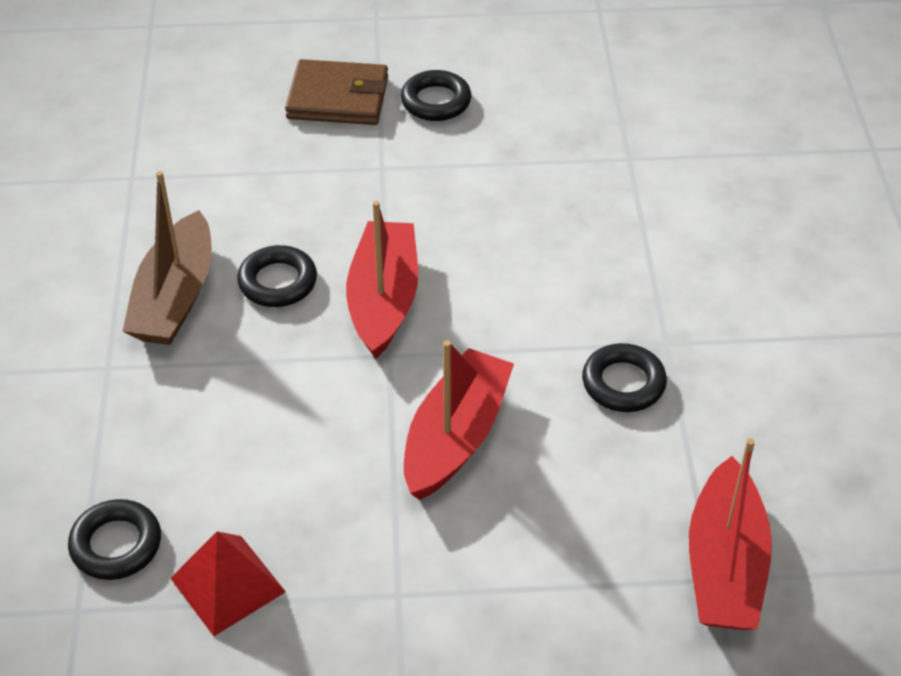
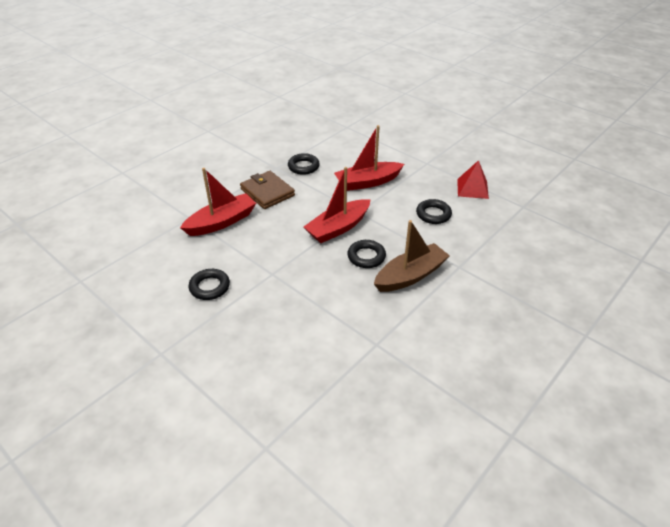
camera: 135 degrees left, 5 degrees down
(116, 544) = (499, 214): black ring -> black ring (433, 214)
(338, 98) = (242, 319): brown wallet -> brown wallet (267, 192)
(724, 566) = (340, 127): red boat -> red boat (222, 222)

